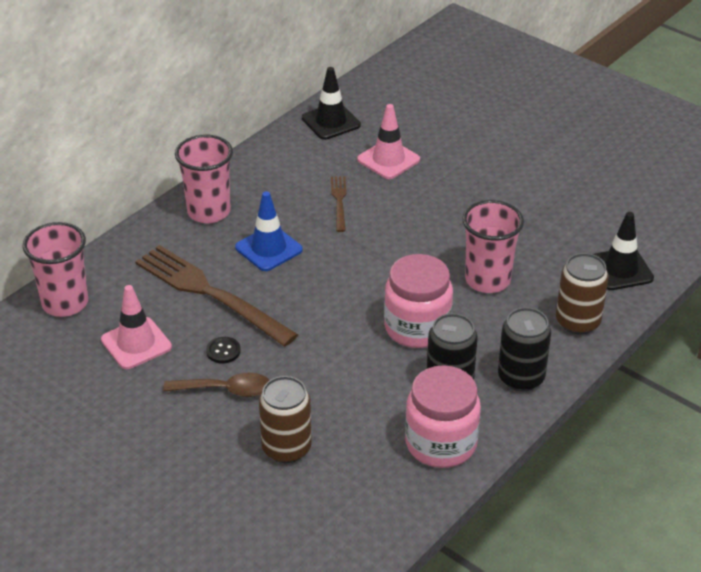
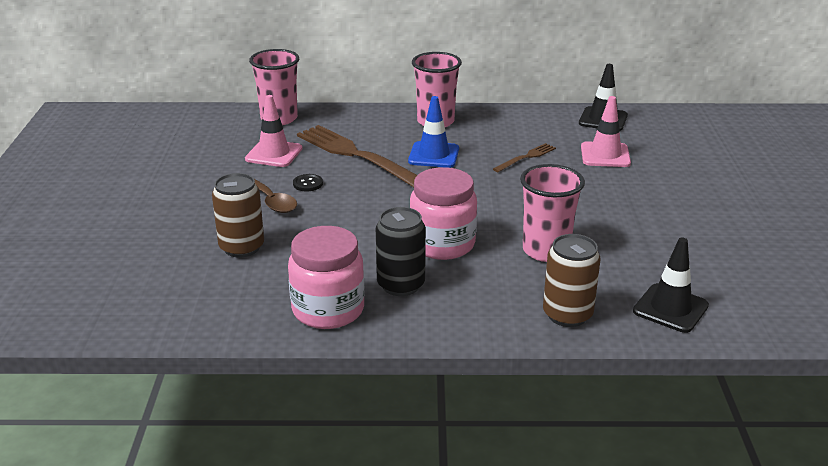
camera: 50 degrees right, 10 degrees down
(210, 293) = (357, 156): brown fork -> brown fork turned 45 degrees counterclockwise
(521, 378) = (456, 315): black can -> none

